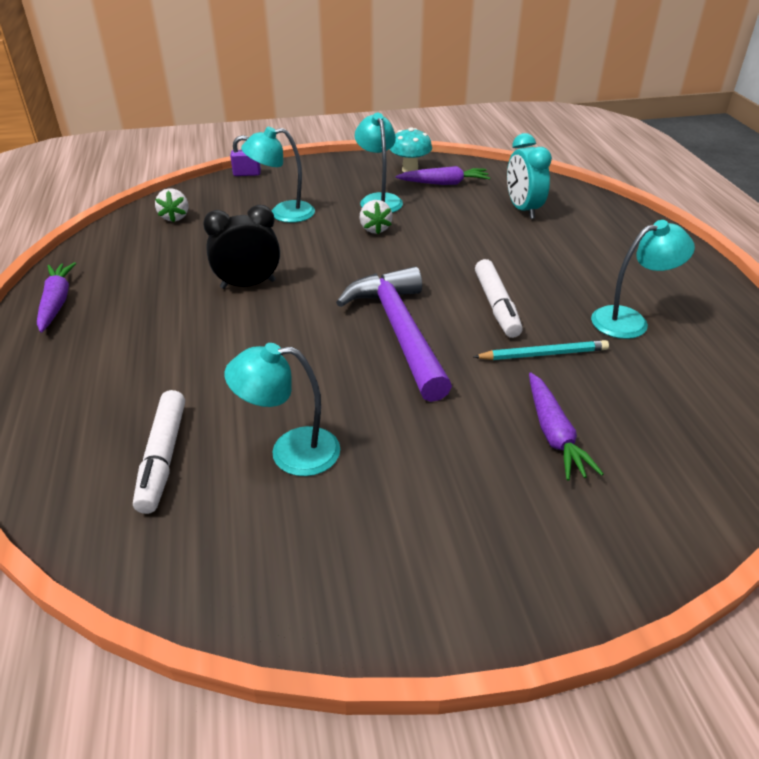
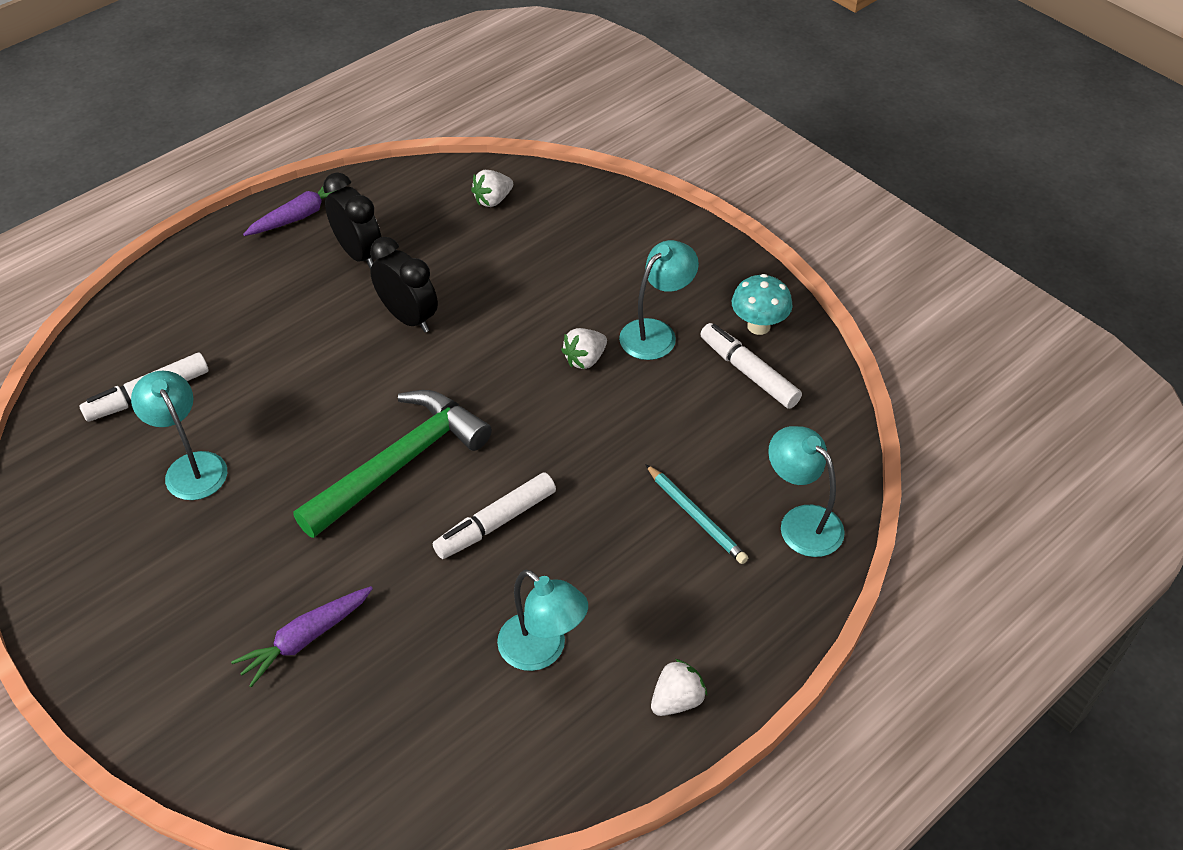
camera: 60 degrees right, 10 degrees up
(146, 287) = (359, 254): none -> black clock
(247, 174) = (628, 199): purple padlock -> none
(283, 213) = (562, 272): turquoise lamp -> turquoise lamp (801, 522)
(399, 331) = (400, 463): purple hammer -> green hammer
(444, 183) = (749, 372): purple carrot -> white marker
(523, 209) = (739, 472): turquoise clock -> none
(543, 354) = (429, 591): turquoise pencil -> turquoise pencil (696, 516)
(697, 282) = (677, 700): none -> white strawberry

